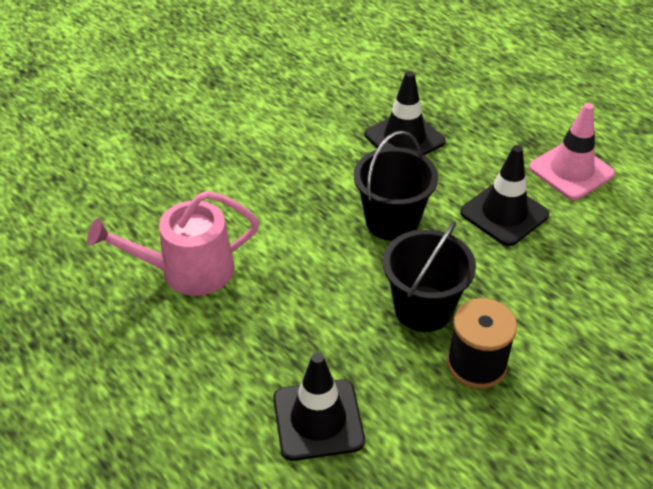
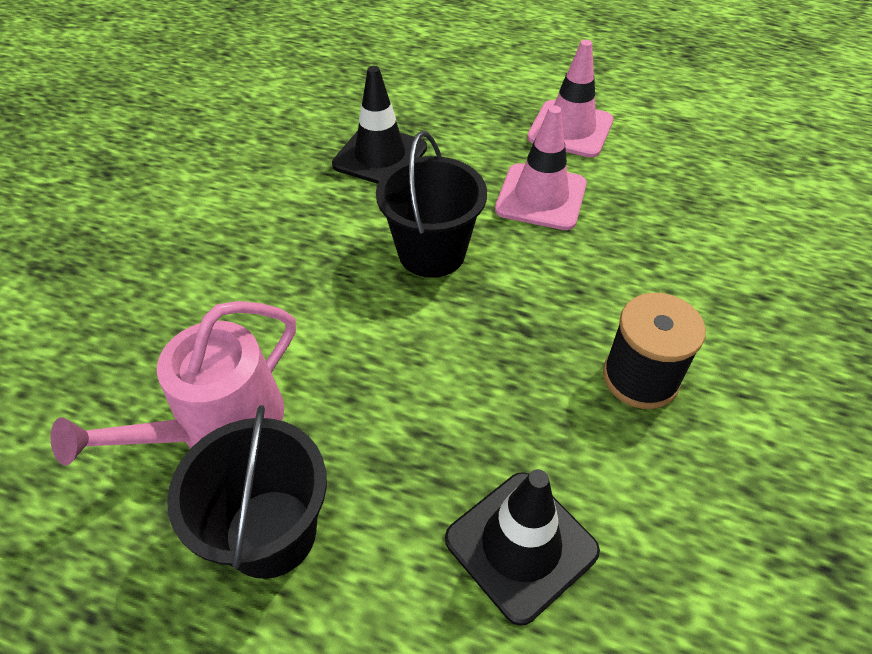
camera: 30 degrees left, 5 degrees up
(423, 308) = (537, 339): black bucket -> black bucket (270, 532)
(504, 214) = (541, 197): black traffic cone -> pink traffic cone

